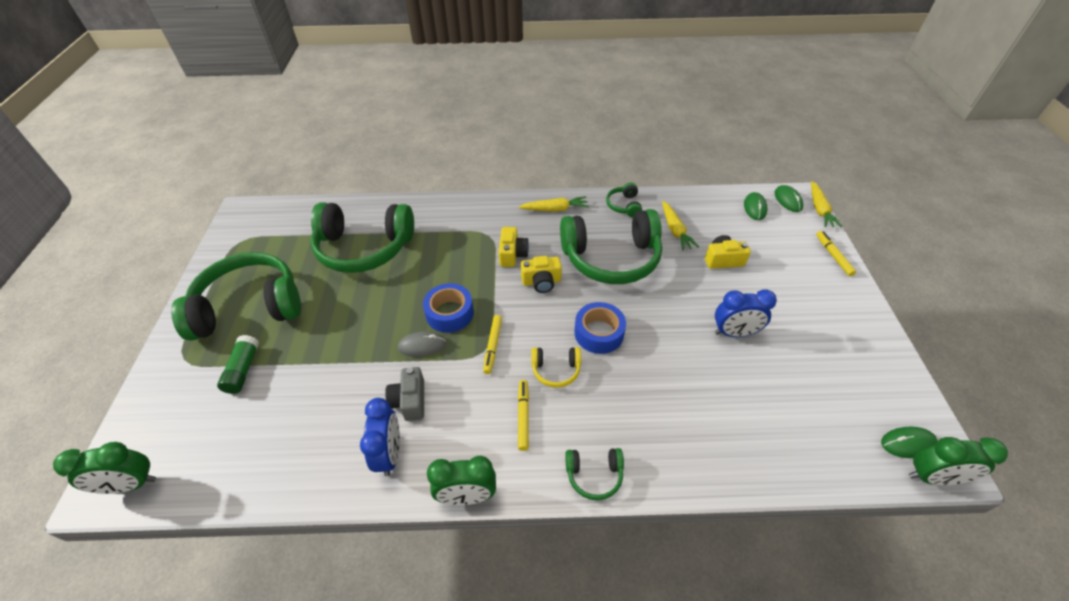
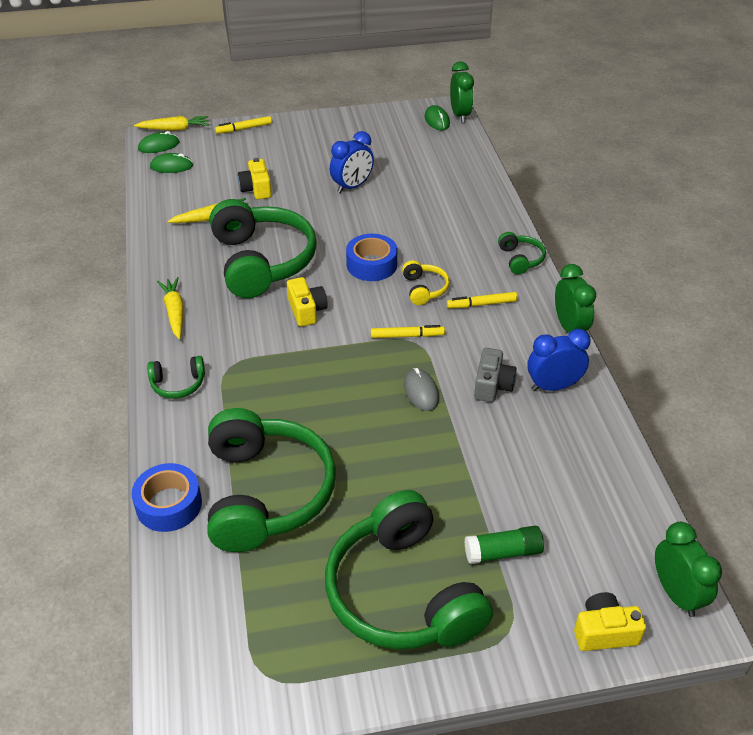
camera: 100 degrees left, 5 degrees down
(410, 401) = (492, 385): grey camera -> grey camera turned 60 degrees counterclockwise
(449, 313) = (369, 378): blue tape -> blue tape (169, 504)
(512, 254) = (264, 339): yellow camera -> yellow camera (604, 632)
(624, 205) = (167, 256): green headphones -> green headphones (178, 384)
(734, 333) = (352, 186): blue clock -> blue clock turned 60 degrees clockwise

